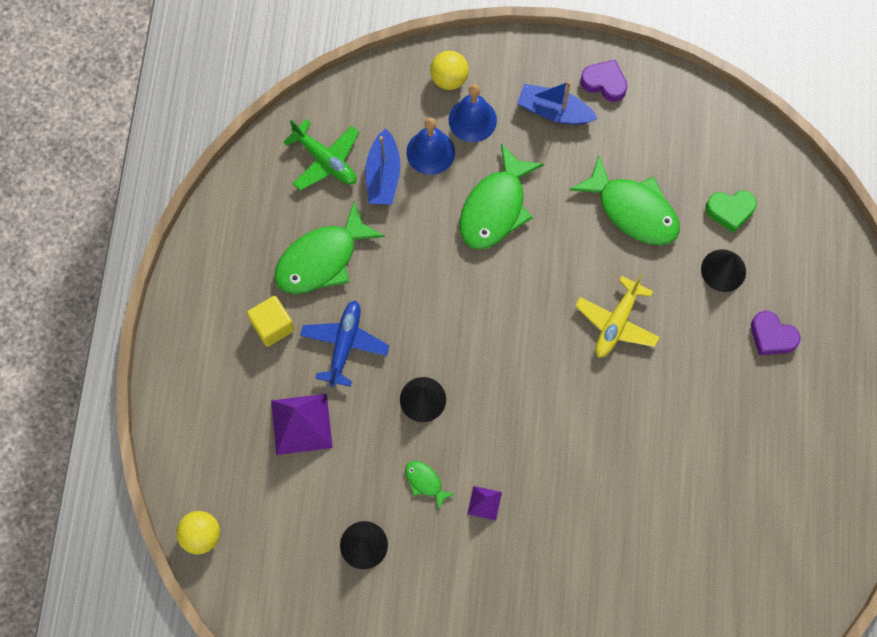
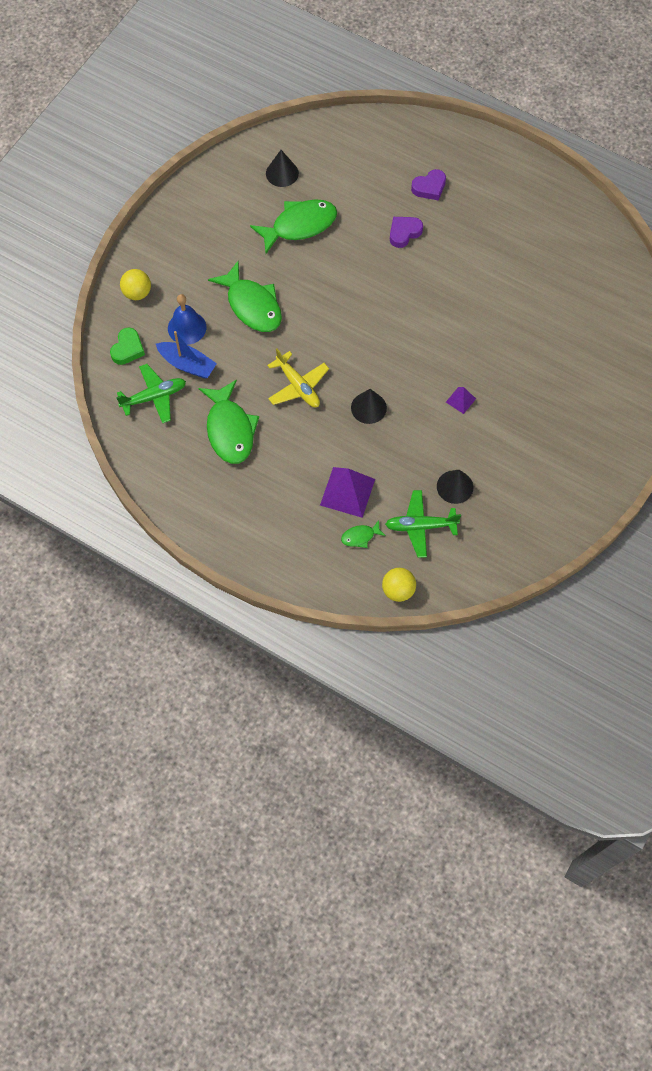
camera: 65 degrees left, 5 degrees down
(273, 326) = (264, 482): yellow cube -> none
(294, 526) = (420, 526): none -> green plane
(345, 345) = (303, 440): blue plane -> none
(425, 482) = (428, 430): green fish -> green fish (360, 536)
(472, 120) = (177, 292): blue bell -> none
(554, 111) = (200, 240): blue boat -> none
(604, 83) = (197, 202): purple heart -> purple heart (404, 233)
(616, 323) = (374, 269): yellow plane -> yellow plane (298, 386)
(723, 270) = (370, 194): black cone -> black cone (282, 173)
(730, 211) = (331, 172): green heart -> green heart (128, 349)

